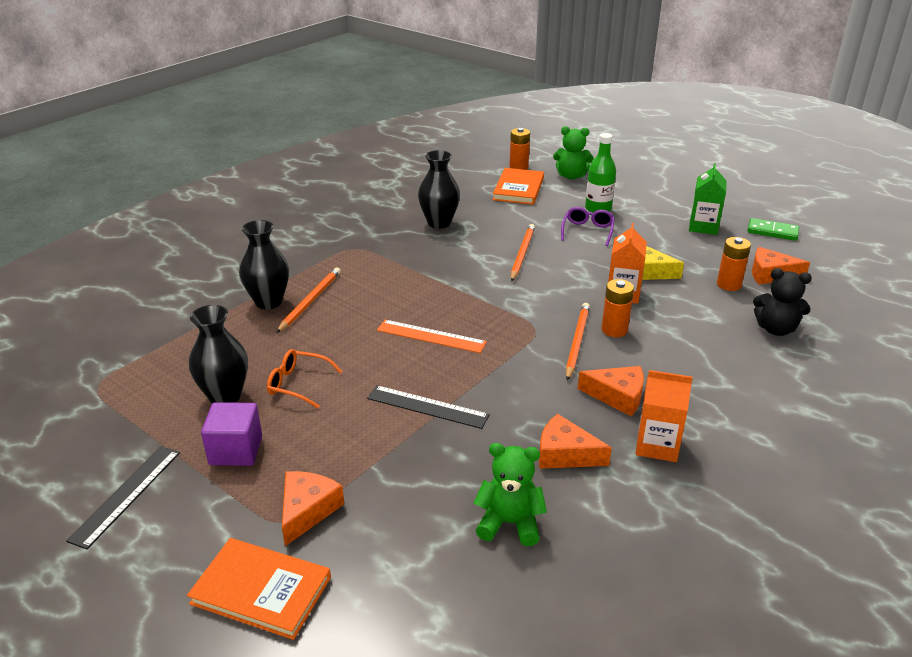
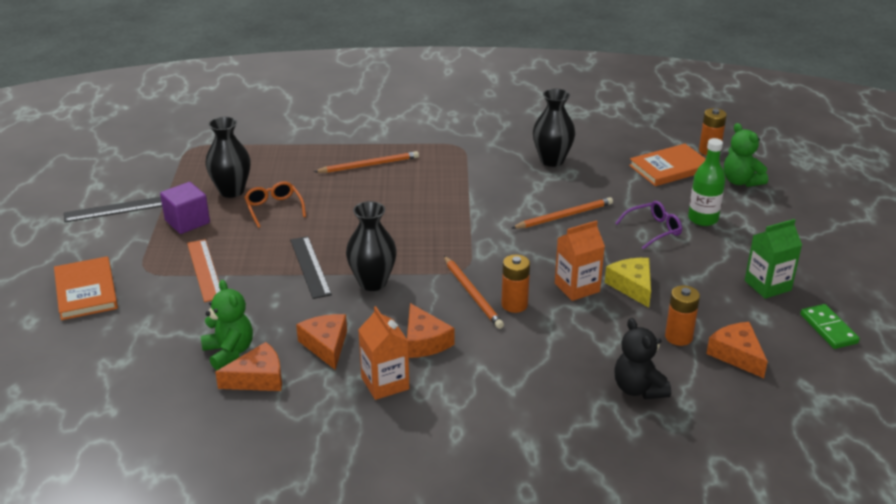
camera: 50 degrees right, 0 degrees up
(268, 302) = (347, 151): black vase -> black vase (372, 282)
(307, 510) = (163, 273): orange cheese -> orange cheese (258, 378)
(431, 336) = (392, 230): orange ruler -> orange ruler (204, 270)
(577, 342) = (472, 294): orange pencil -> orange pencil turned 90 degrees clockwise

